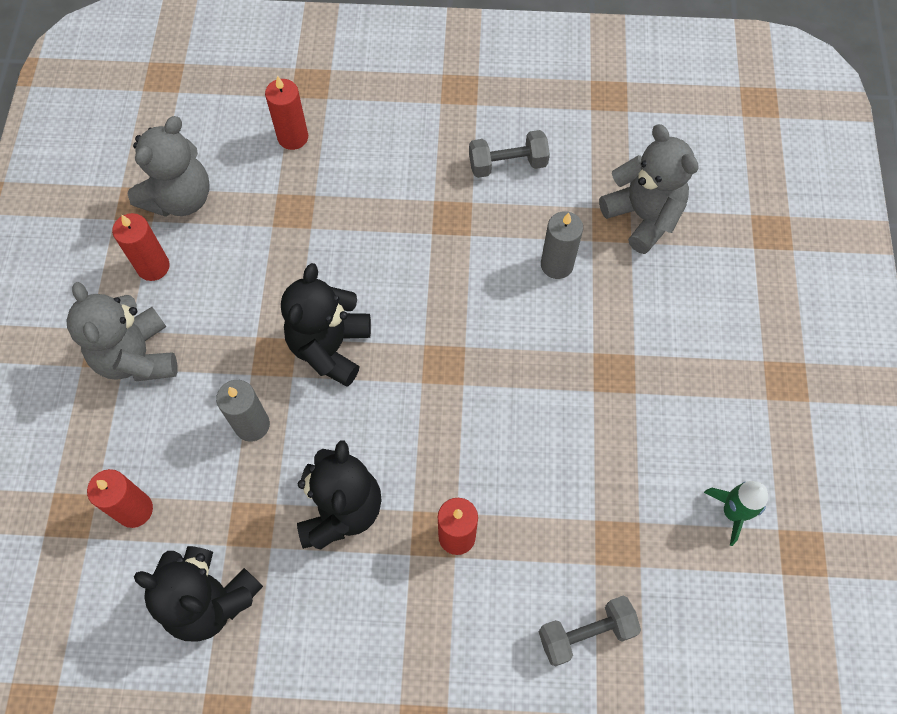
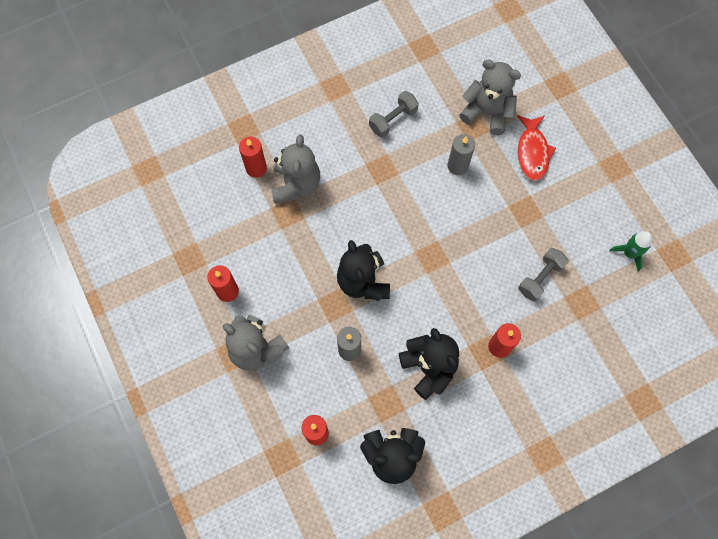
camera: 30 degrees left, 5 degrees up
(180, 198) = (214, 241): grey teddy bear -> grey teddy bear (296, 184)
(586, 633) = (595, 358): grey dumbbell -> grey dumbbell (540, 278)
(674, 299) = (532, 152): none -> red fish

